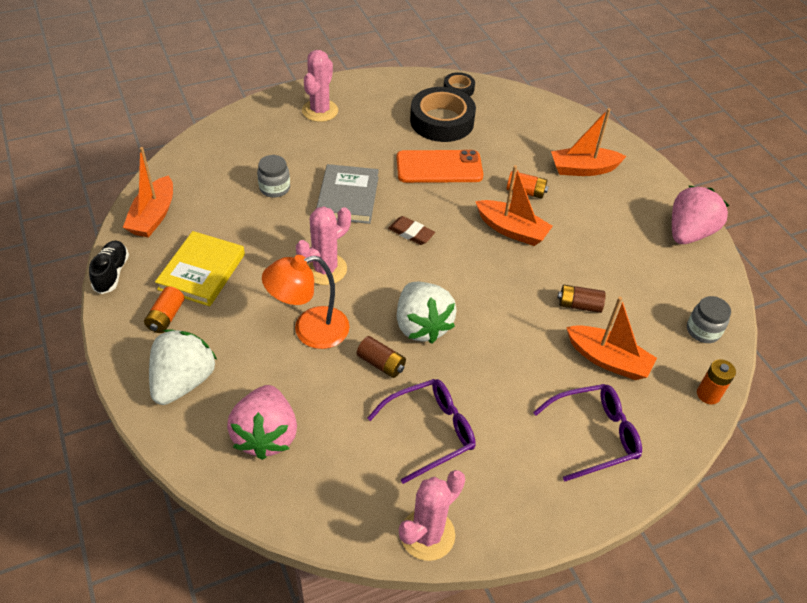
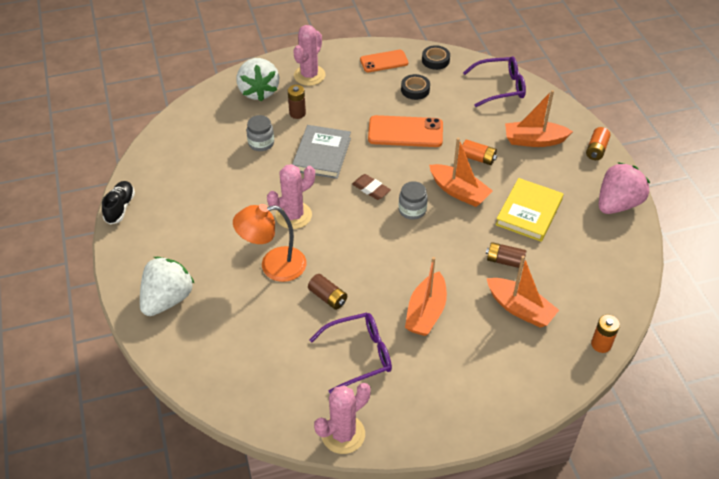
camera: 10 degrees right, 0 degrees up
(153, 216) = (158, 161): orange boat -> orange boat (426, 312)
(166, 317) = (159, 246): orange battery -> orange battery (596, 149)
(202, 271) = (192, 211): yellow book -> yellow book (529, 212)
(266, 435) = (227, 347): pink strawberry -> none
(312, 153) = (297, 113): none -> brown battery
(401, 92) = (384, 61): none -> orange phone
(422, 325) = (367, 268): white strawberry -> white strawberry (258, 91)
(442, 121) = (415, 90): black tape -> black tape, size x0.51
(594, 435) = (494, 369): purple glasses -> purple glasses (500, 87)
(703, 331) = (609, 290): grey jar -> grey jar (412, 210)

